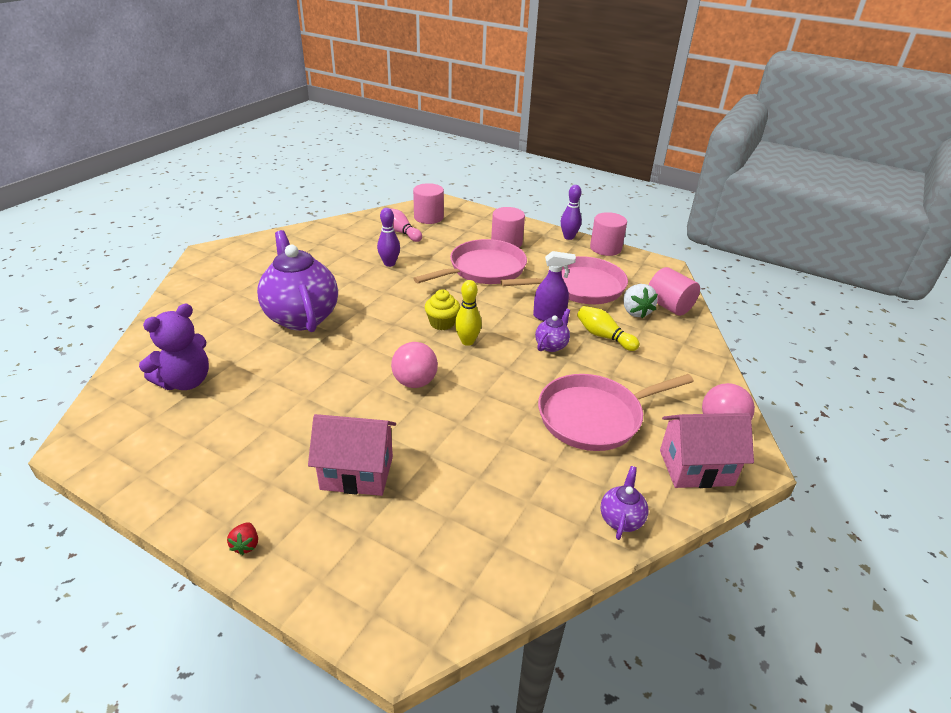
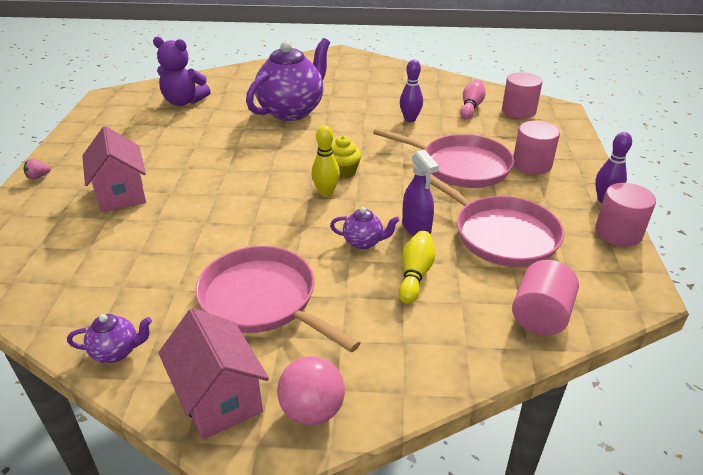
camera: 65 degrees right, 0 degrees up
(246, 545) = (38, 177): red strawberry -> pink strawberry
(415, 382) = (245, 184): pink ball -> none
(635, 312) = (494, 289): white strawberry -> none

